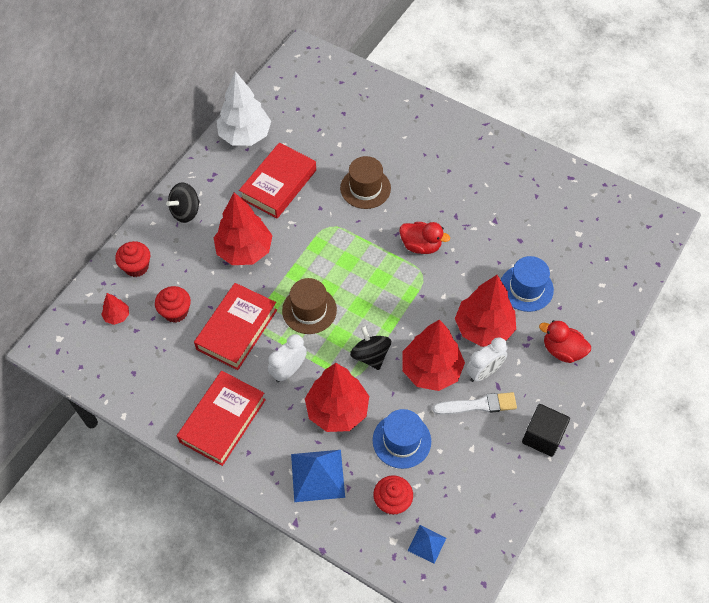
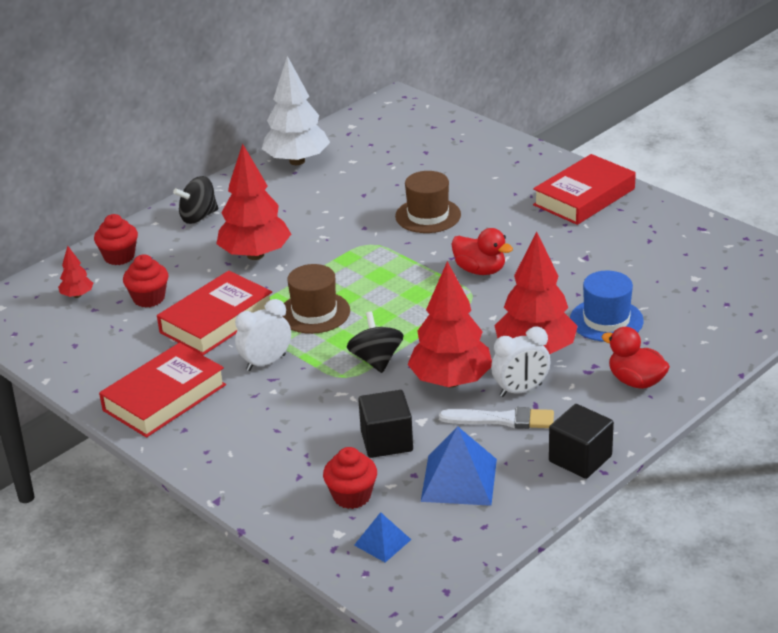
camera: 15 degrees right, 25 degrees down
(278, 184) = (321, 204): red book -> red book (584, 197)
(317, 475) = (263, 460): blue pyramid -> blue pyramid (459, 480)
(337, 410) = (313, 404): red tree -> none
(401, 440) = (386, 441): blue hat -> black cube

